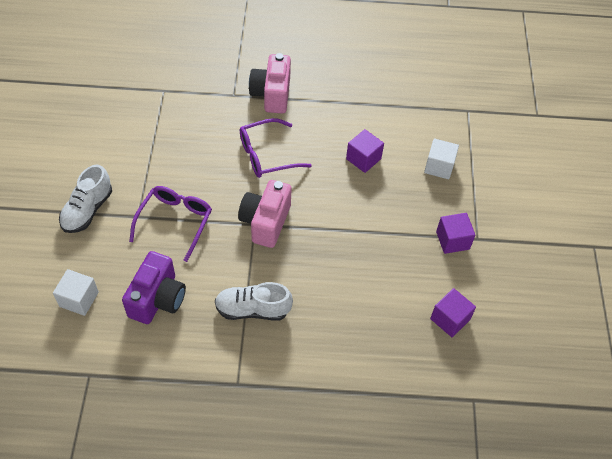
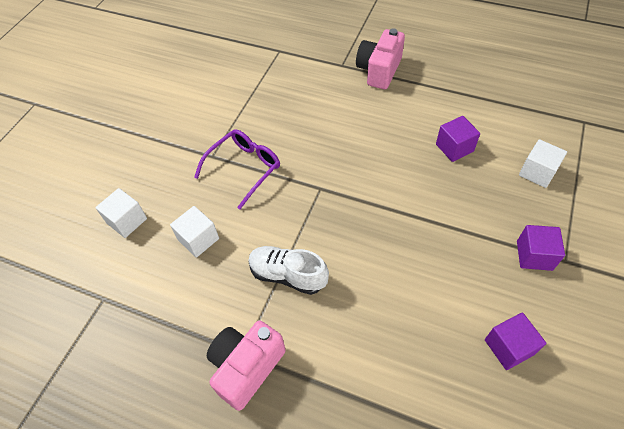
camera: 25 degrees right, 0 degrees up
(87, 210) = (170, 140): white shoe -> none
(157, 299) = (198, 239): purple camera -> white cube
(265, 222) = (332, 188): pink camera -> pink camera (246, 367)
(267, 155) = (355, 125): purple glasses -> none

